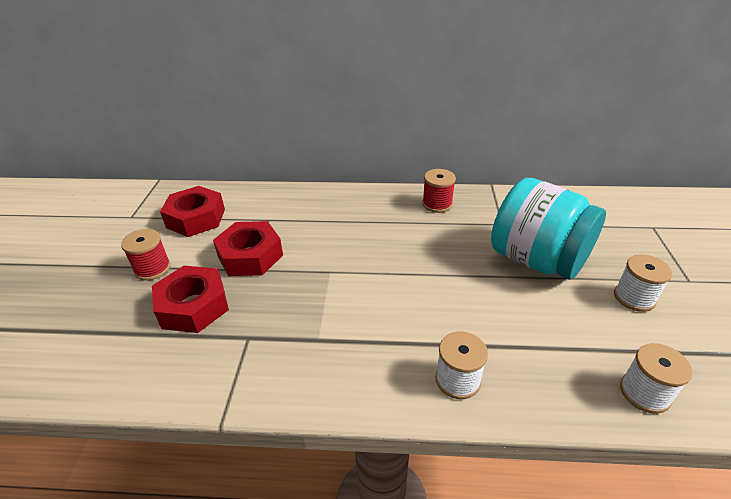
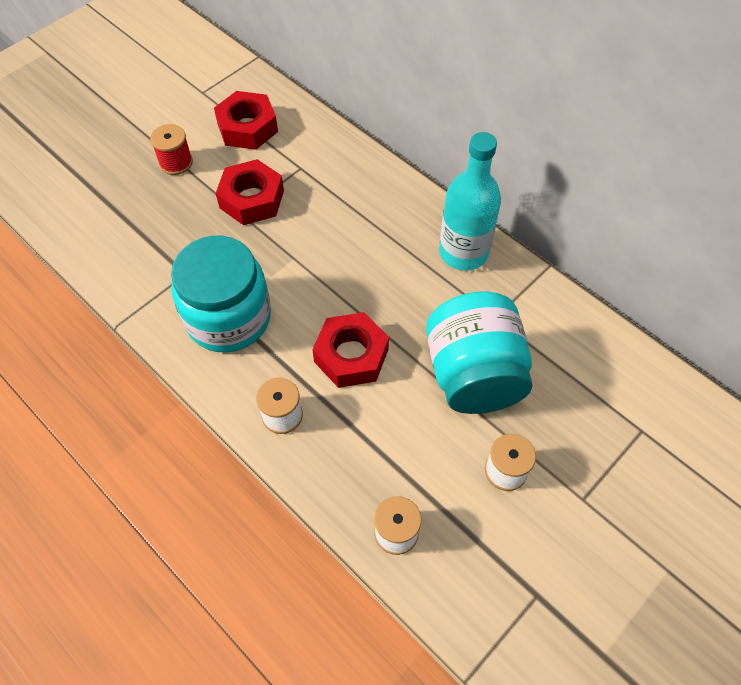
camera: 40 degrees right, 20 degrees up
(193, 306) = (174, 220): red nut -> red nut (351, 355)
(325, 343) = (228, 318): none -> turquoise jar
(437, 204) = (463, 252): red spool -> turquoise bottle

